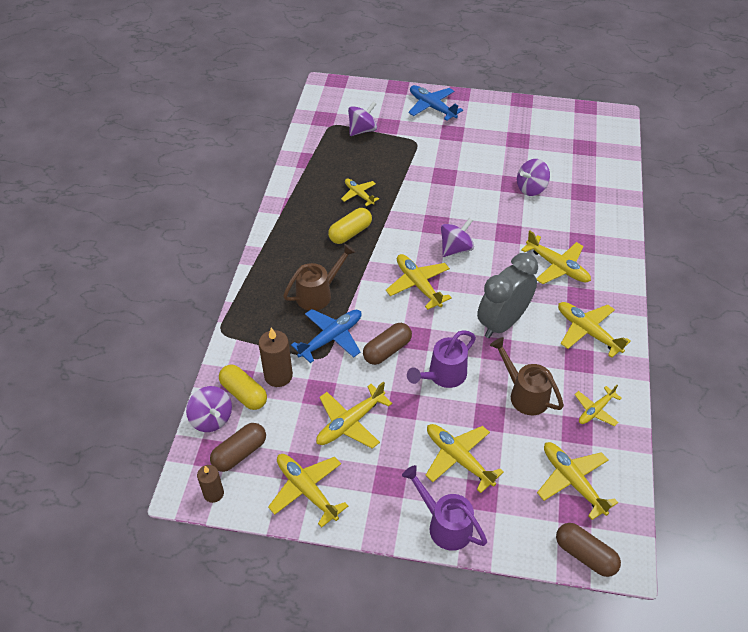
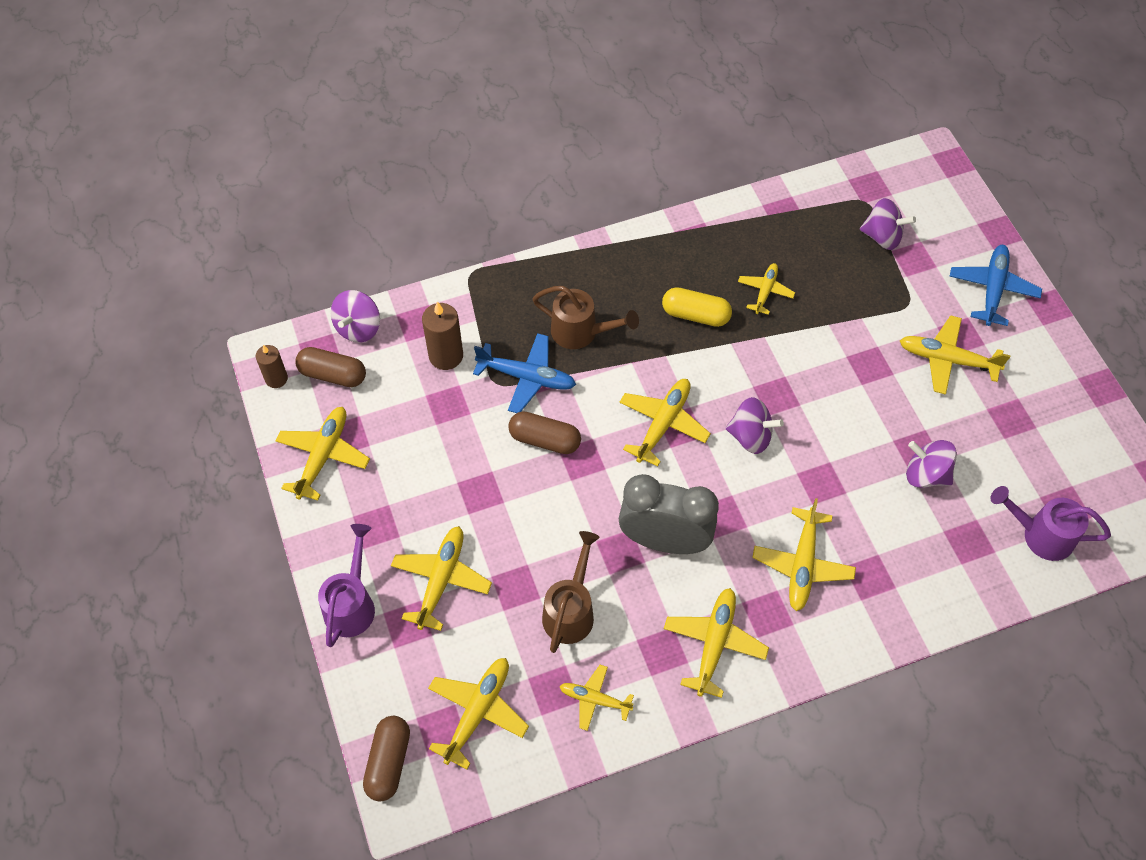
camera: 60 degrees right, 10 degrees up
(244, 394) = (405, 338): yellow capsule -> none
(350, 422) = (426, 453): yellow plane -> yellow plane (947, 360)
(443, 375) = (544, 513): purple watering can -> purple watering can (1040, 535)

